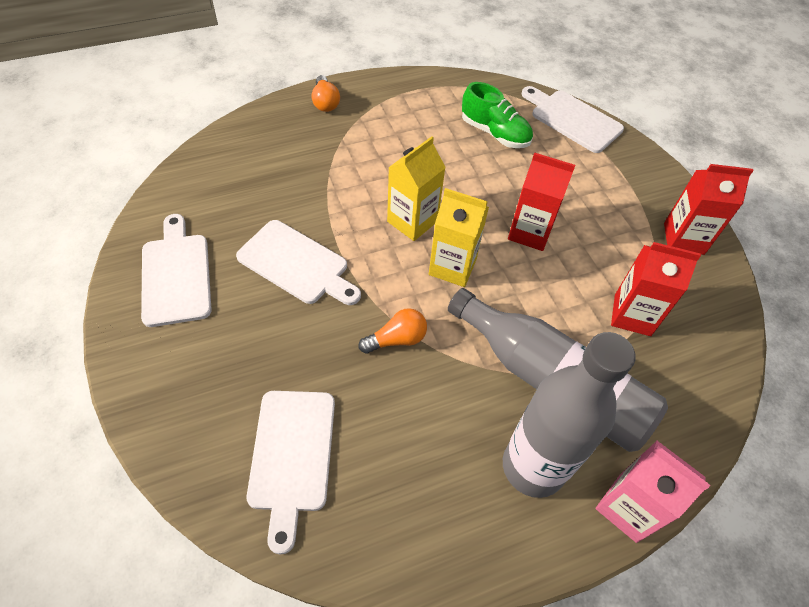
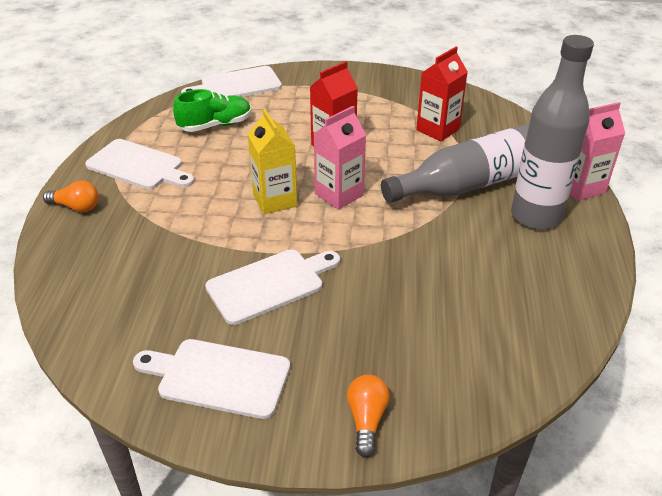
camera: 60 degrees left, 15 degrees down
(292, 456) = (472, 343): white cutting board -> white cutting board (138, 166)
(397, 339) = (391, 247): orange light bulb -> orange light bulb (366, 419)
(452, 267) = (339, 194): yellow carton -> pink carton
(683, 238) = (388, 85): red carton -> none

